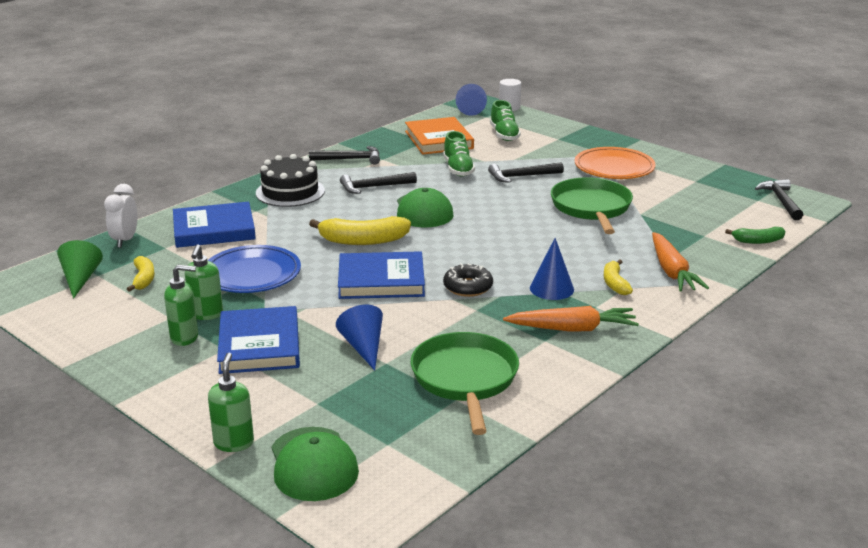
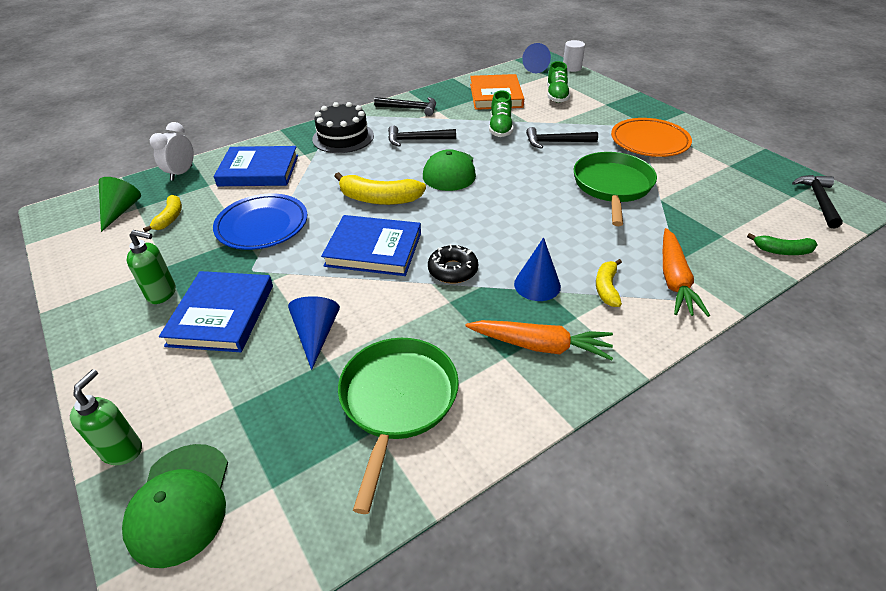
camera: 15 degrees right, 15 degrees up
(206, 314) = (197, 268): green soap dispenser -> none

